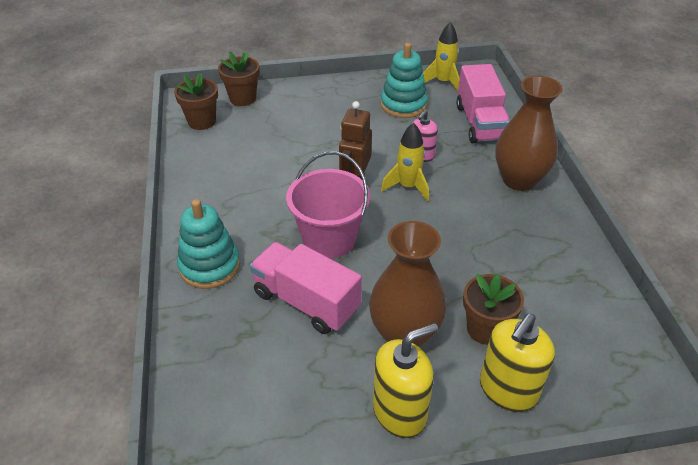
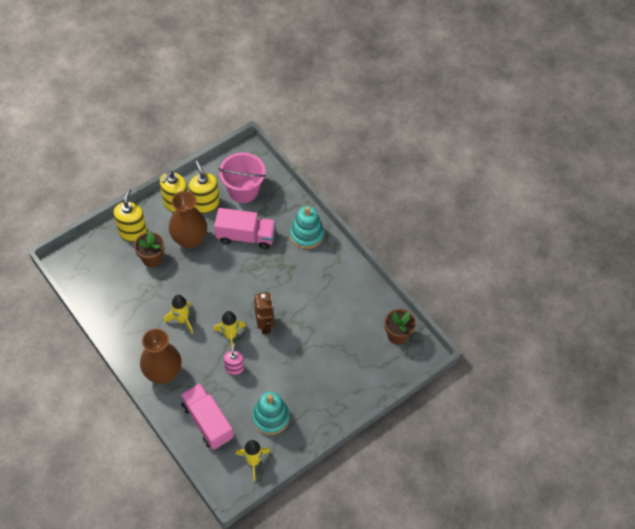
camera: 150 degrees right, 15 degrees up
(243, 98) = (389, 371): brown flower pot -> none
(329, 239) = (256, 277): pink bucket -> pink bucket (243, 190)
(343, 388) = (205, 204): none -> yellow soap dispenser
(468, 226) = (182, 320): none -> yellow rocket

